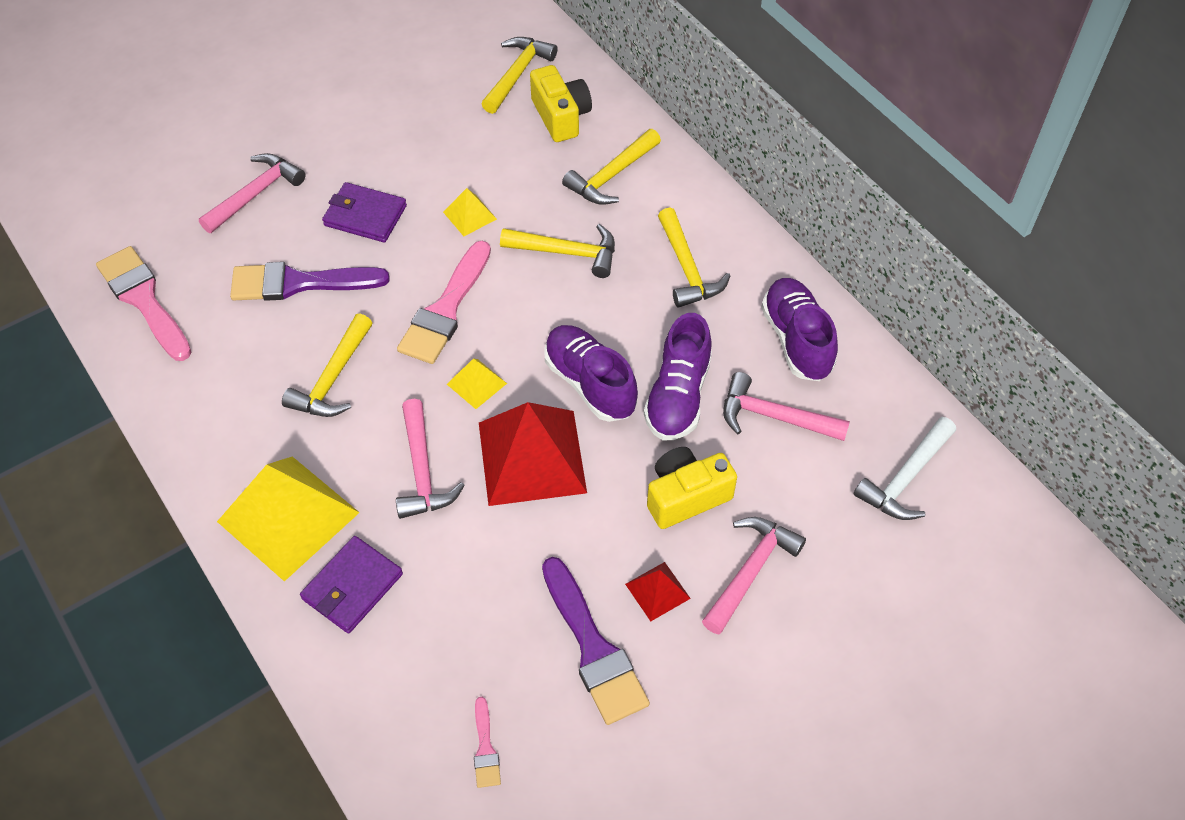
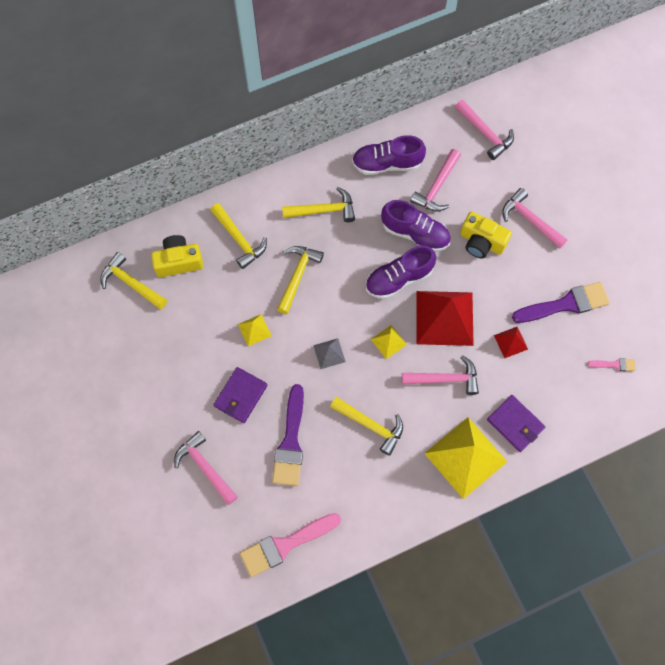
camera: 80 degrees left, 15 degrees up
(445, 309) = (329, 353): pink brush -> grey pyramid
(657, 591) = (536, 267): red pyramid -> red pyramid (511, 342)
(686, 496) = (481, 242): yellow camera -> yellow camera turned 45 degrees counterclockwise
(905, 478) = (485, 133): white hammer -> pink hammer

